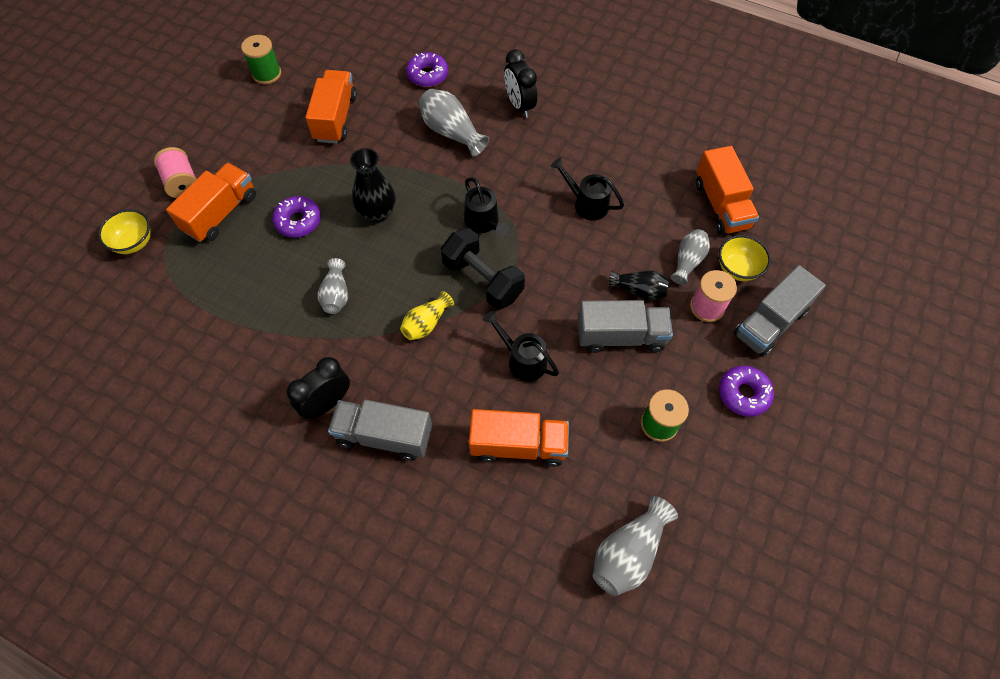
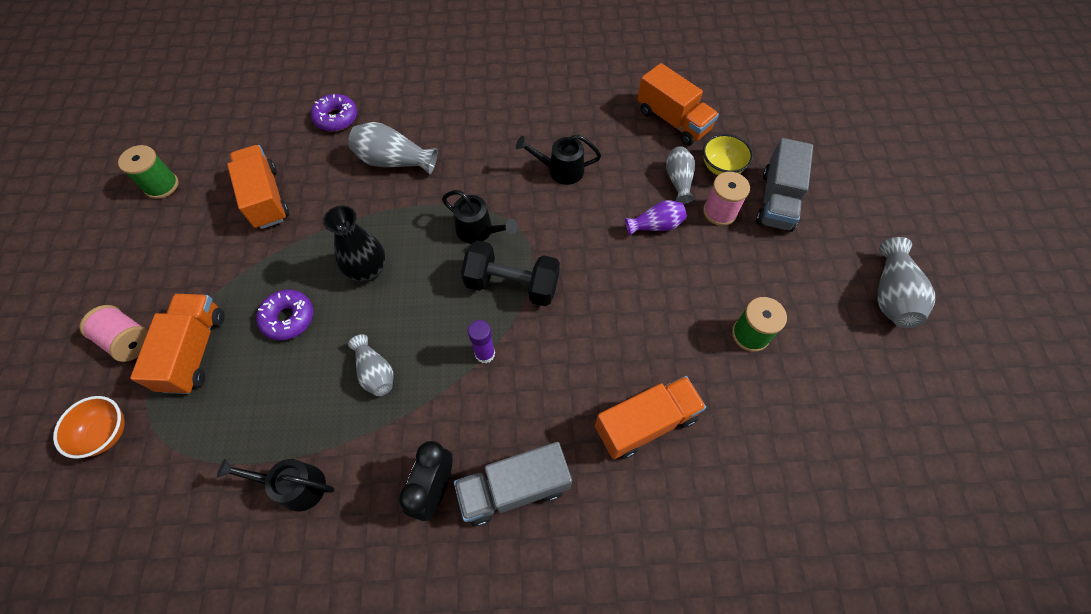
camera: 30 degrees left, 0 degrees up
(134, 242) = (106, 433): yellow bowl -> orange bowl
(426, 323) = (485, 354): yellow vase -> purple glue stick
(519, 106) = (443, 110): black clock -> none
(522, 359) = (596, 340): black watering can -> black watering can (294, 486)
(621, 336) = (667, 273): grey truck -> none
(628, 553) = (804, 466): grey vase -> grey vase (891, 295)
(639, 290) = (655, 225): black vase -> purple vase
(743, 394) = (797, 271): purple donut -> none

